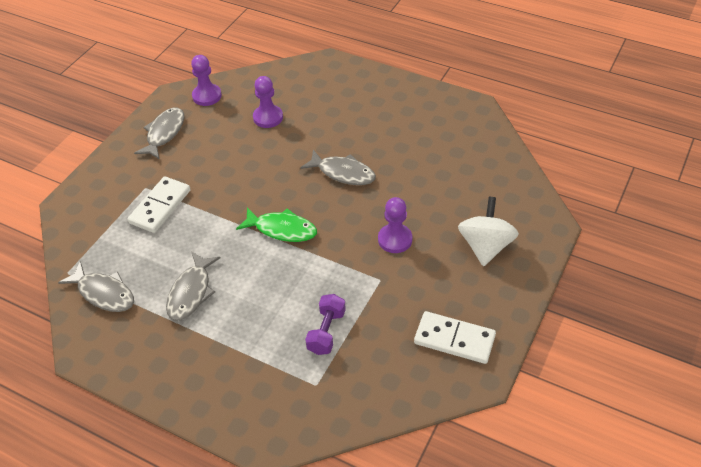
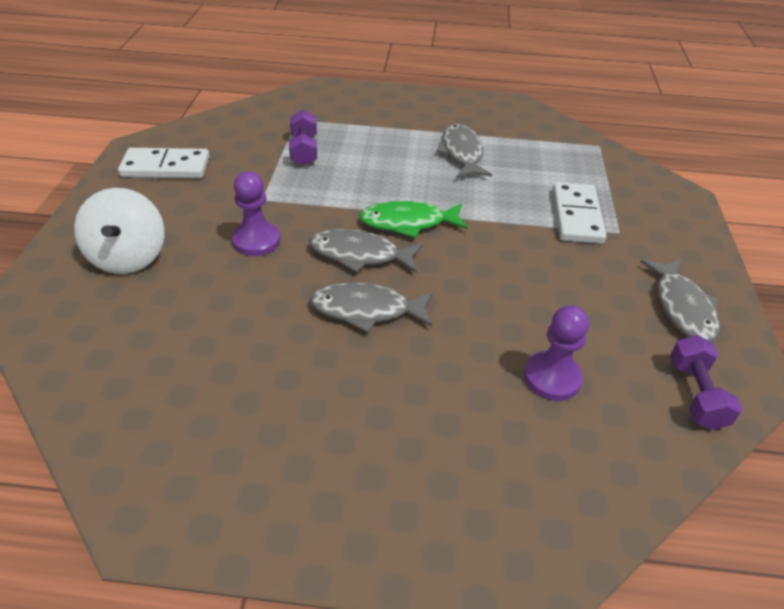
camera: 155 degrees right, 5 degrees down
(104, 293) = (545, 138): grey fish -> grey fish (360, 255)
(207, 96) = (695, 394): purple pawn -> purple dumbbell

